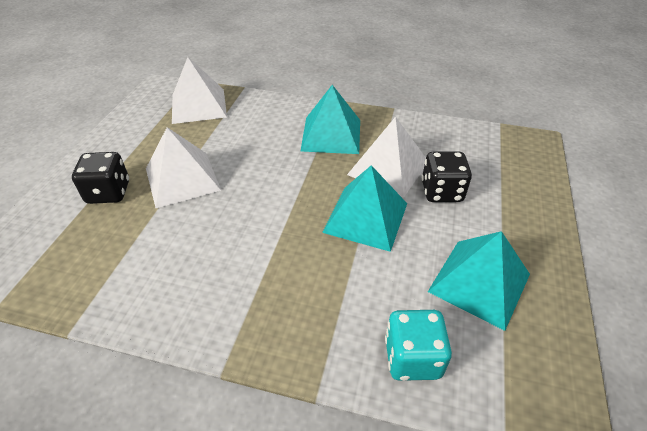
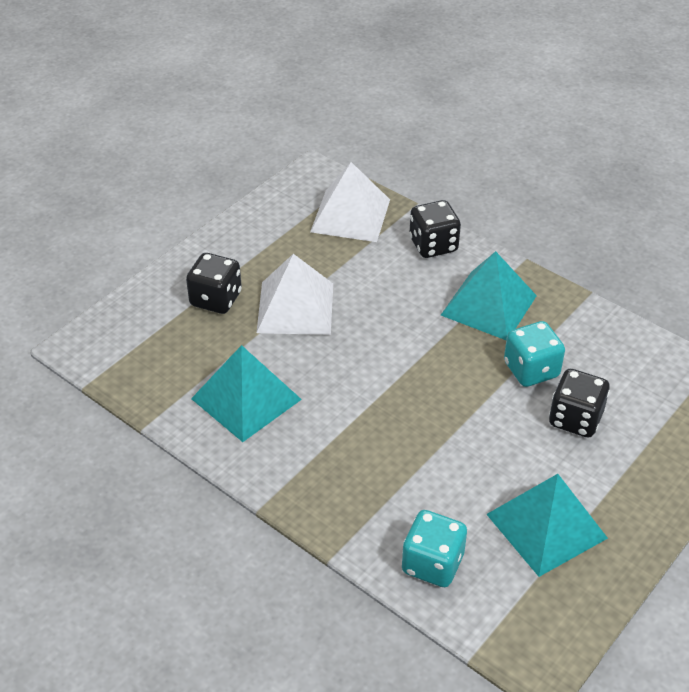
camera: 25 degrees right, 0 degrees up
(269, 108) = (433, 245): none -> black dice
(365, 217) = (469, 418): turquoise pyramid -> turquoise pyramid (246, 399)
(388, 168) = (531, 370): white pyramid -> turquoise dice

